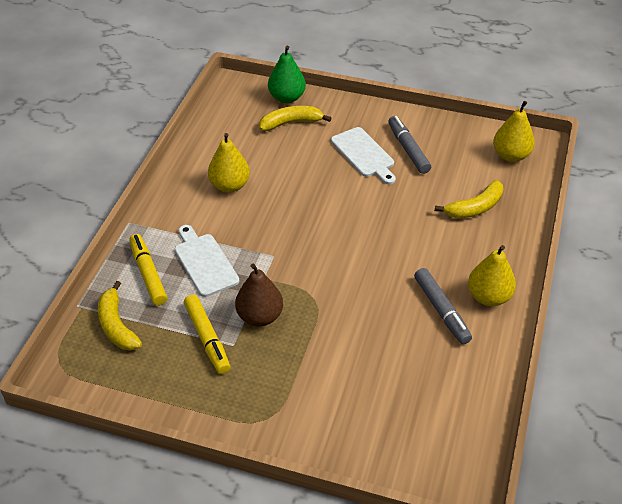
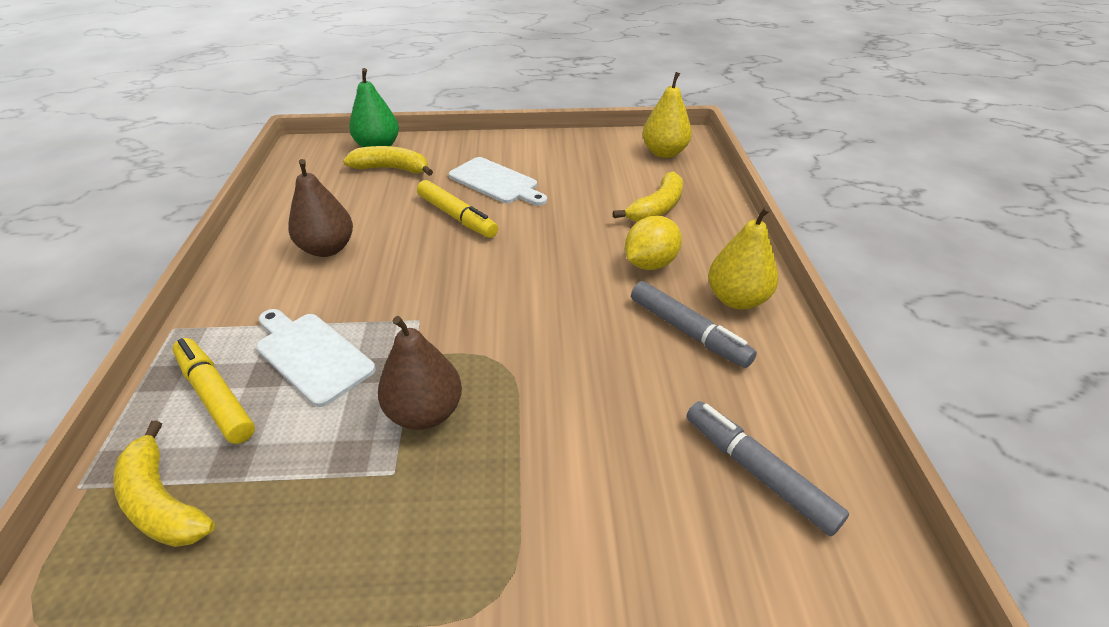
camera: 20 degrees left, 5 degrees down
(207, 338) = (343, 475): yellow marker -> yellow marker (457, 217)
(229, 185) = (327, 249): yellow pear -> brown pear
(291, 123) = (392, 169): yellow banana -> yellow banana turned 45 degrees clockwise
(408, 149) = (546, 168): grey marker -> grey marker (757, 472)
(443, 254) = (650, 263): none -> yellow lemon

